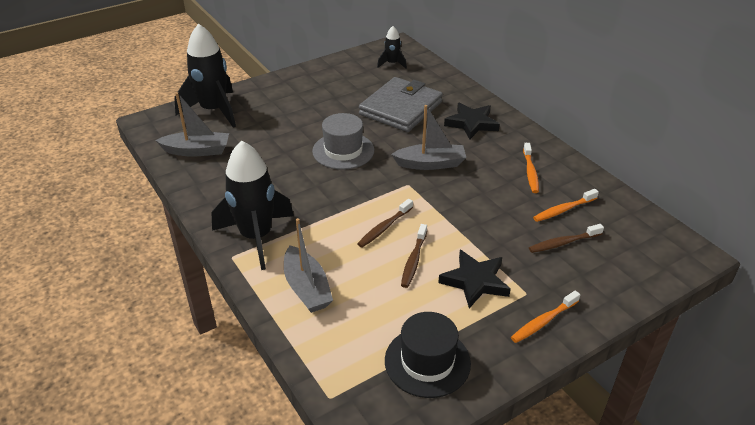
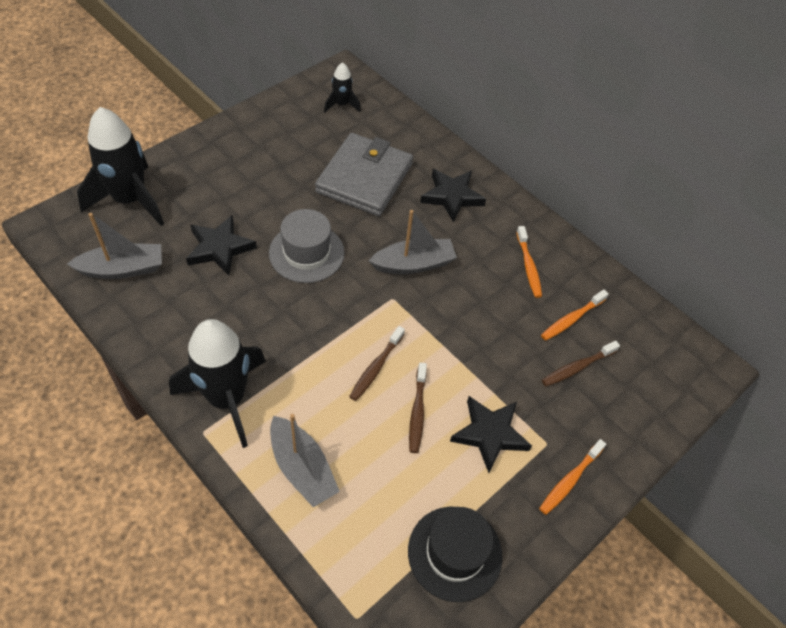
camera: 15 degrees left, 15 degrees up
(274, 143) = (219, 248): none -> black star

